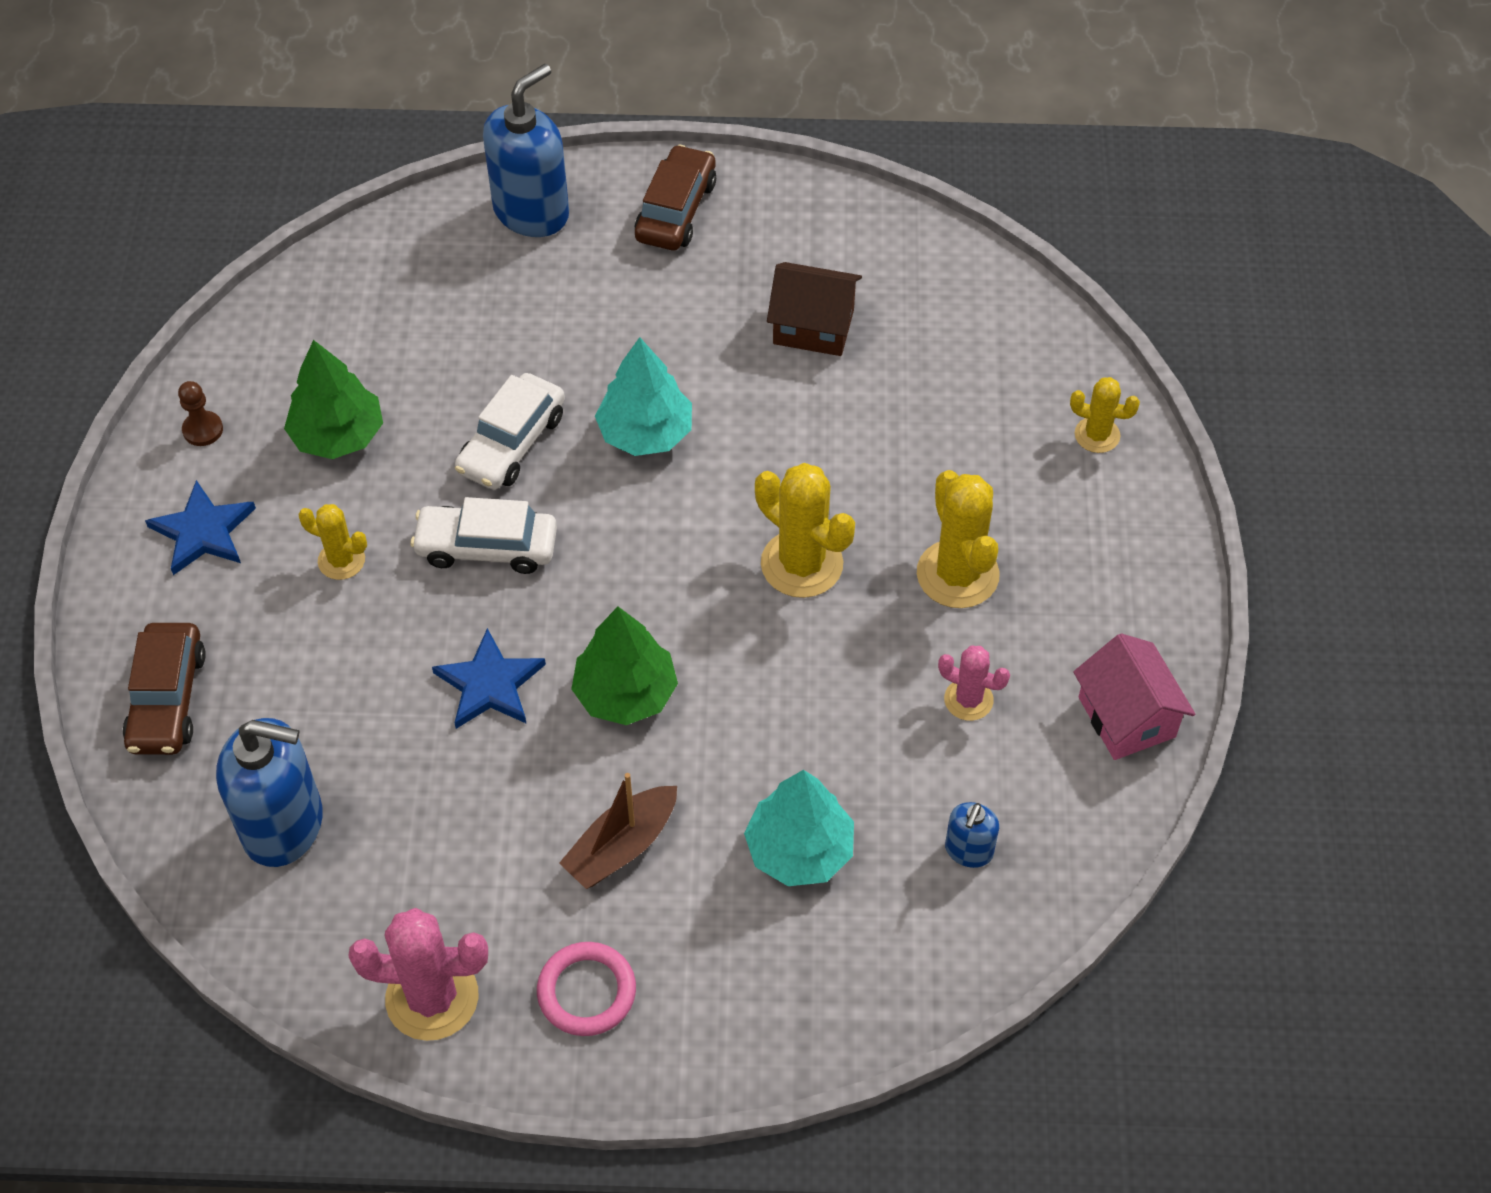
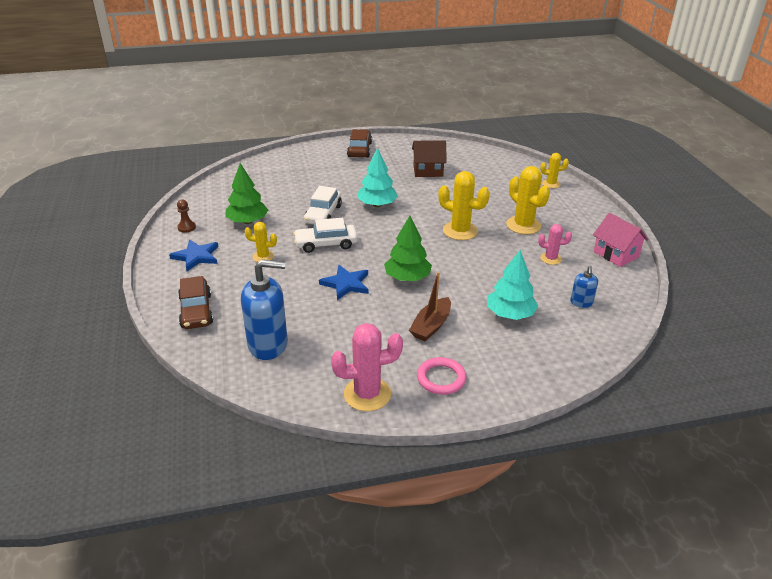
camera: 15 degrees left, 20 degrees down
(531, 211) = (303, 156): blue soap dispenser -> none

